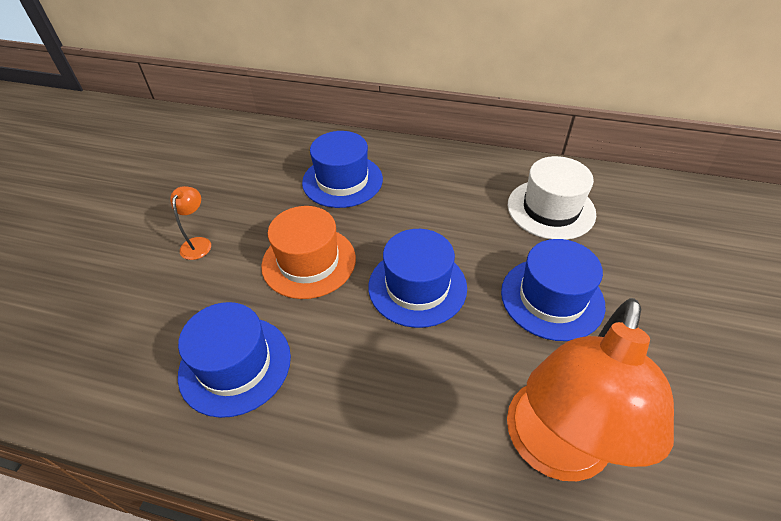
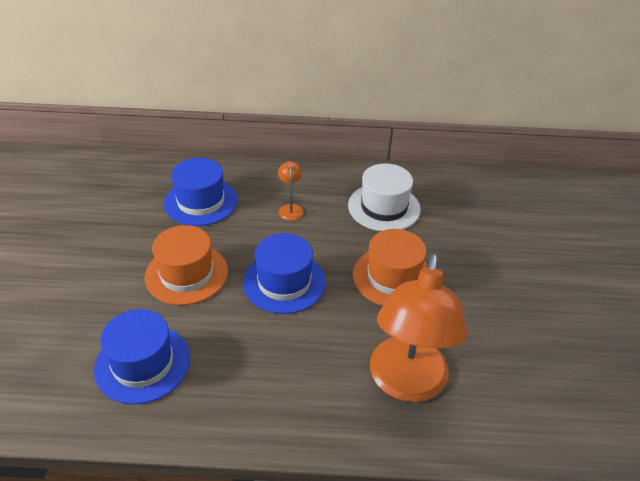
camera: 15 degrees left, 5 degrees down
(198, 243) = (80, 270): orange lamp -> orange lamp (290, 208)
(552, 298) = (393, 277): blue hat -> orange hat

